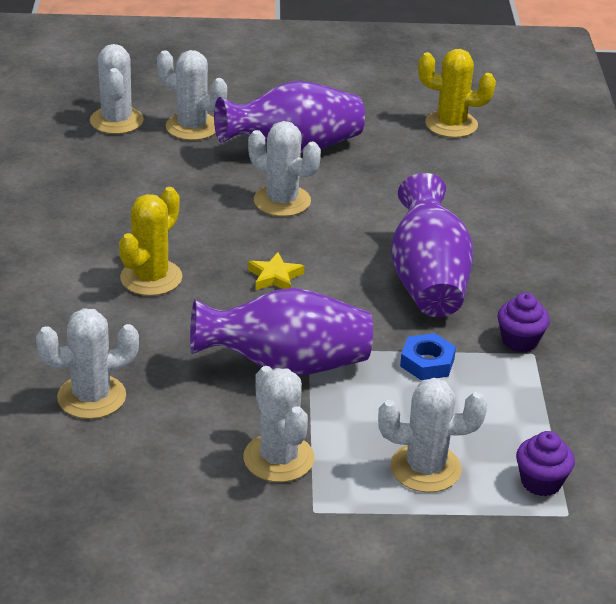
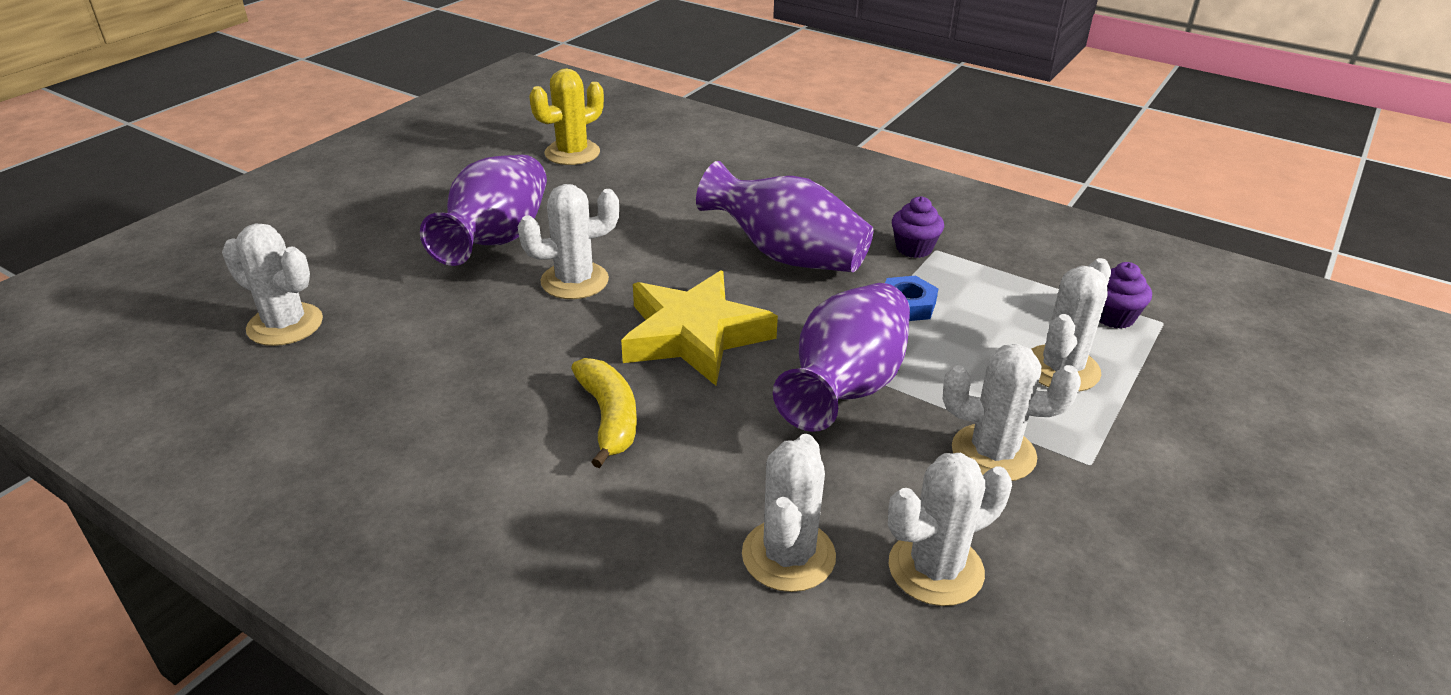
camera: 55 degrees left, 0 degrees up
(151, 278) = (609, 418): yellow cactus -> yellow banana
(192, 127) = (373, 281): white cactus -> white cactus (935, 569)
(275, 277) = (694, 335): yellow star -> yellow star, size x2.33

